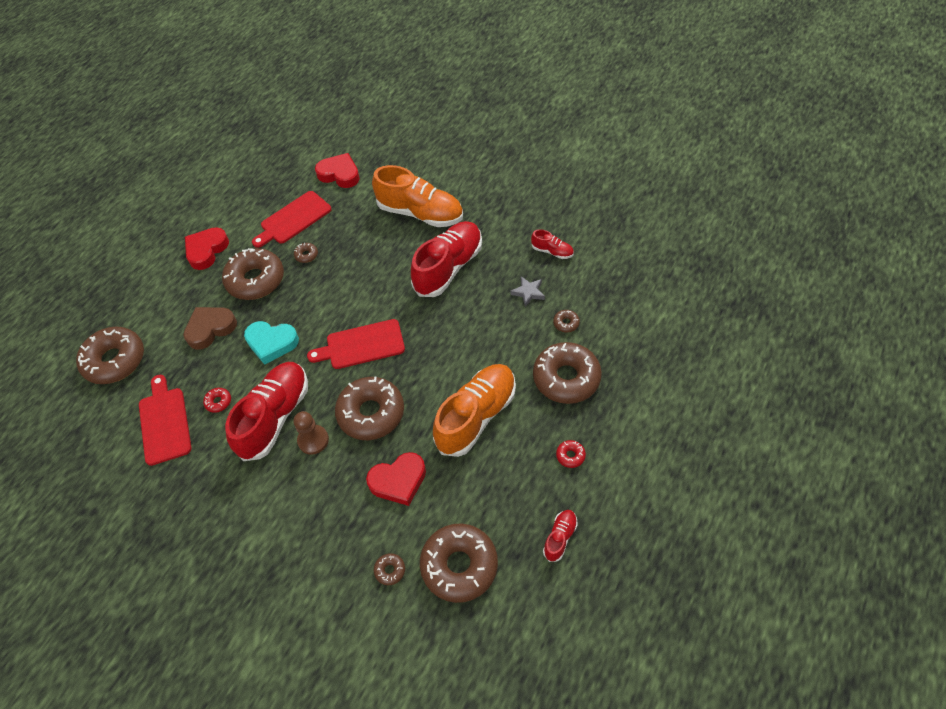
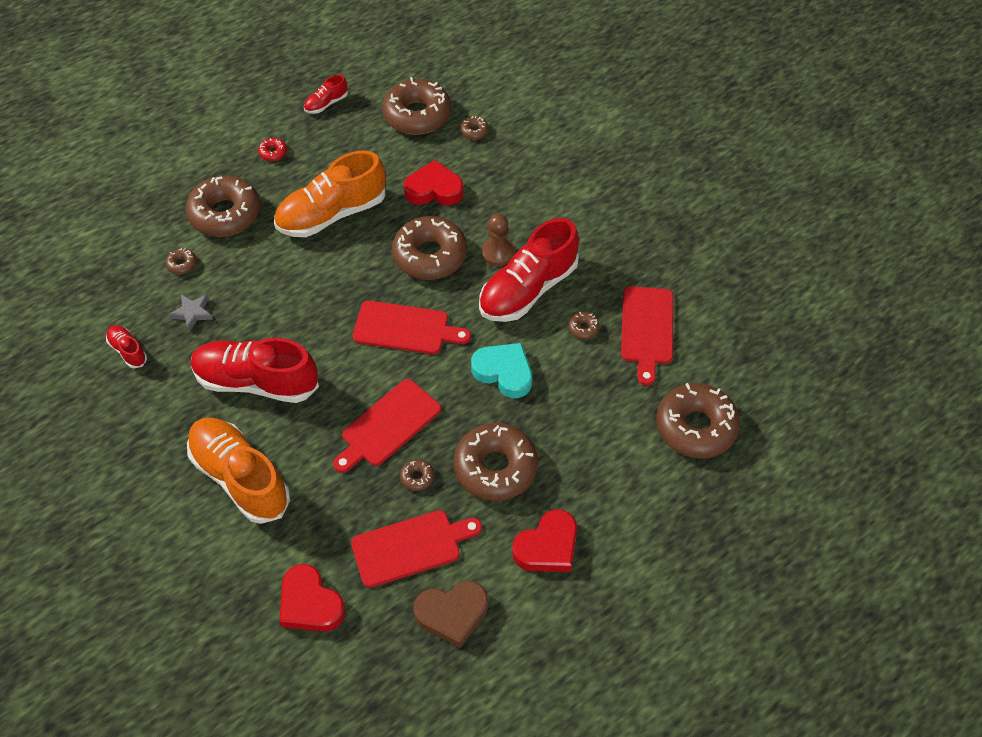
camera: 160 degrees left, 0 degrees up
(210, 329) = (571, 421): brown heart -> brown heart (452, 614)
(218, 402) = (583, 328): red donut -> brown donut
(341, 276) = (388, 425): none -> red cutting board
(449, 268) = (256, 381): red shoe -> red shoe turned 45 degrees clockwise

